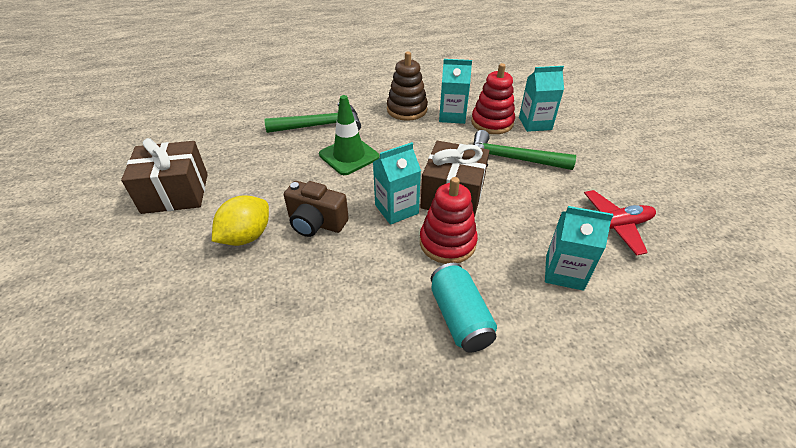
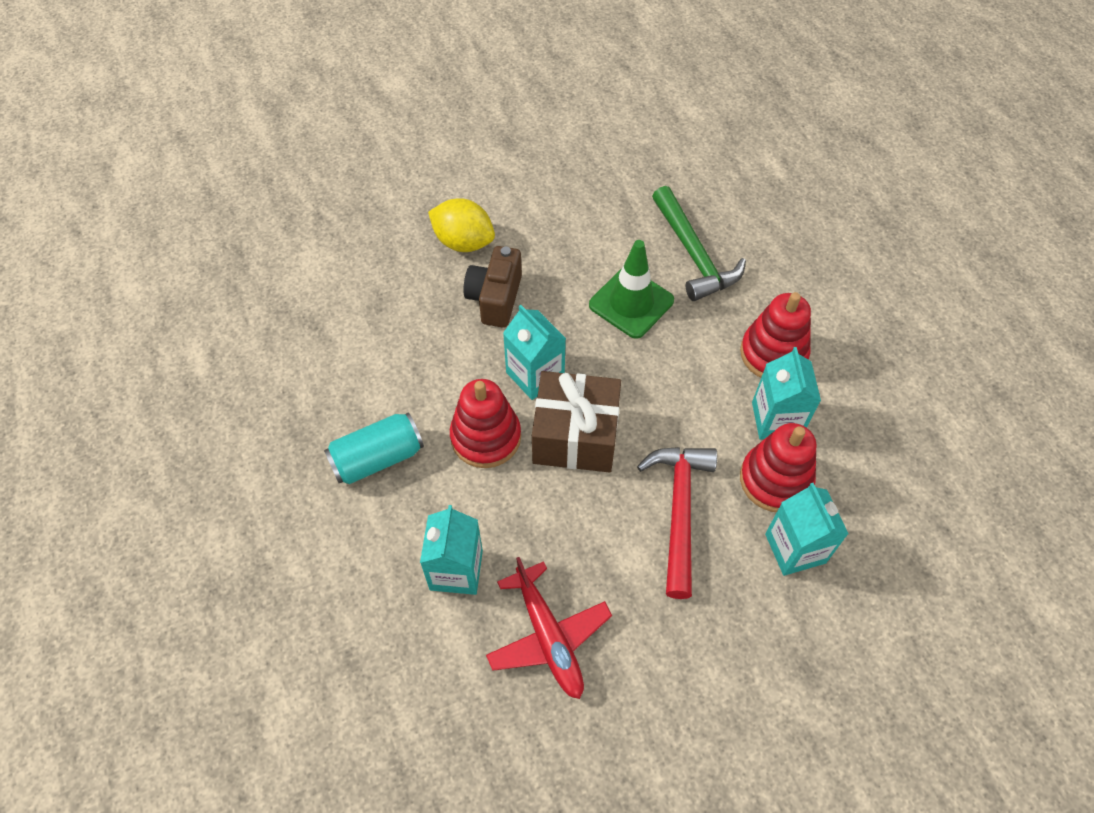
camera: 80 degrees right, 15 degrees up
(175, 193) = (519, 157): brown gift -> none
(407, 110) = (773, 353): brown stacking toy -> red stacking toy
(511, 159) = (679, 510): green hammer -> red hammer

